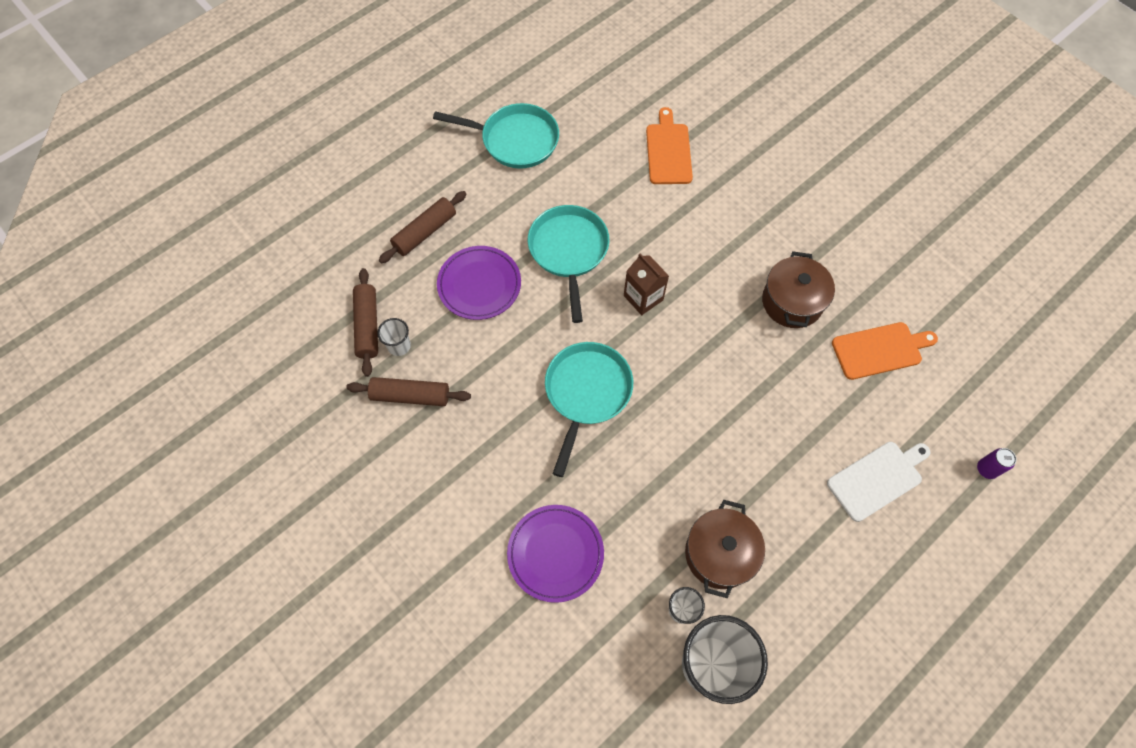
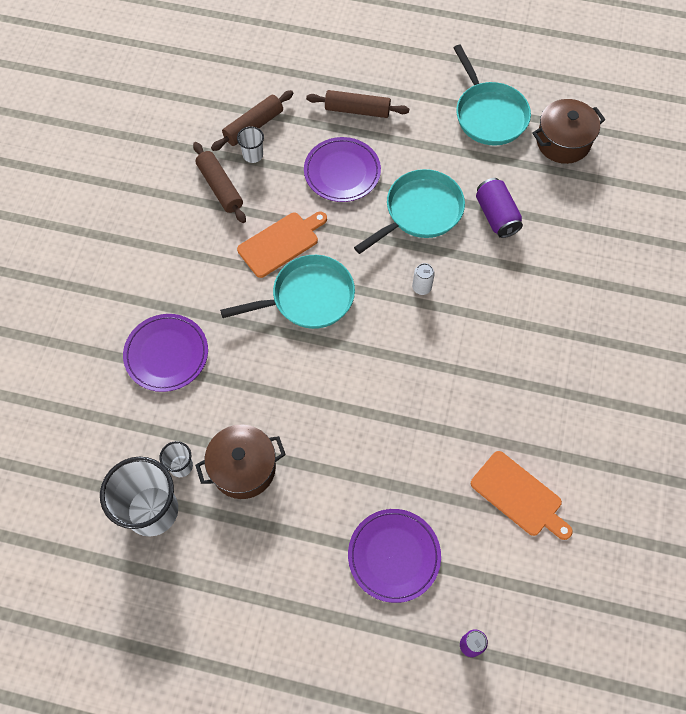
camera: 55 degrees right, 0 degrees up
(617, 199) = (496, 215): none -> purple can
(643, 298) = (421, 287): brown carton -> white can
(668, 151) = (576, 224): orange cutting board -> orange cutting board (281, 243)
(792, 302) = (509, 400): brown pot -> brown pot (563, 142)
(877, 479) = (394, 556): white cutting board -> purple plate

